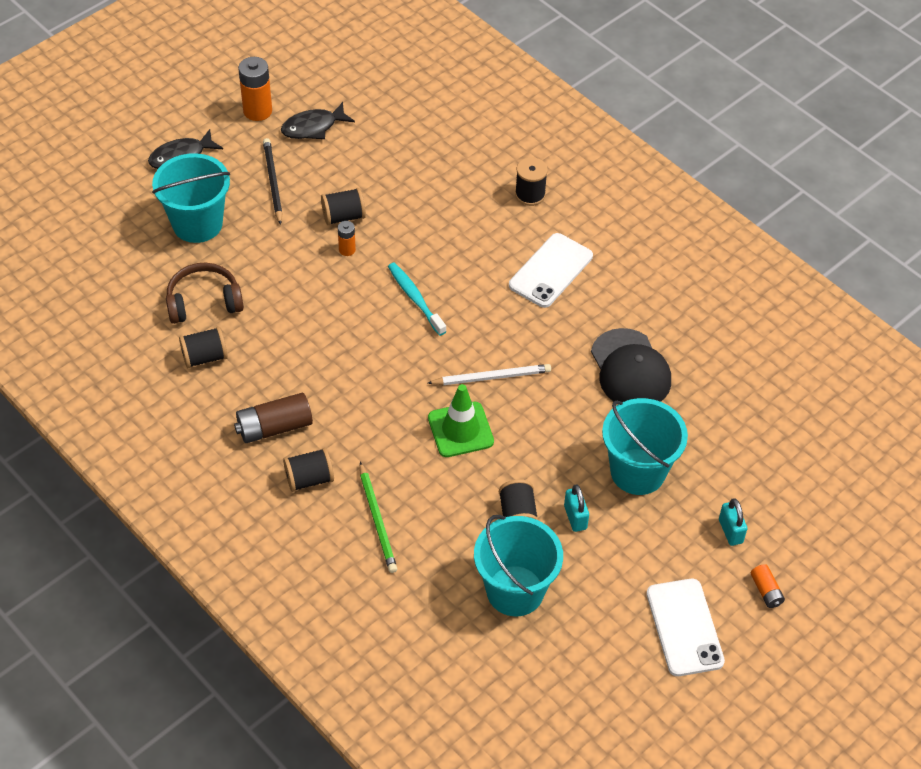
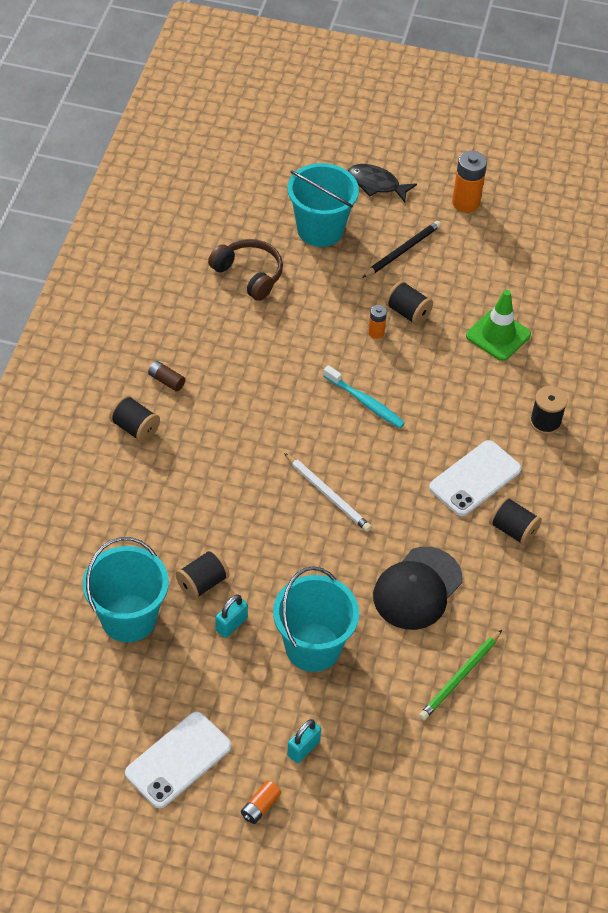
camera: 55 degrees right, 0 degrees up
(204, 357) = (198, 304): black spool -> black spool (513, 530)
(274, 427) = (166, 381): brown battery -> brown battery, size x0.54
(313, 127) = (482, 245): black fish -> none
(377, 520) = (129, 491): green pencil -> green pencil (460, 677)
(415, 298) = (365, 402): turquoise toothbrush -> turquoise toothbrush turned 105 degrees clockwise
(460, 430) = (258, 500): green traffic cone -> green traffic cone (498, 335)
(550, 271) = (475, 478): white phone -> white phone turned 45 degrees counterclockwise

